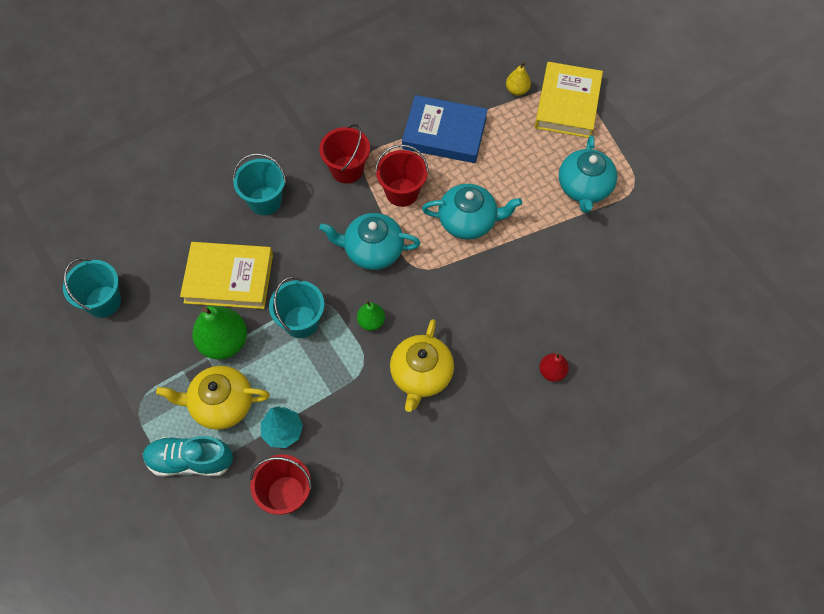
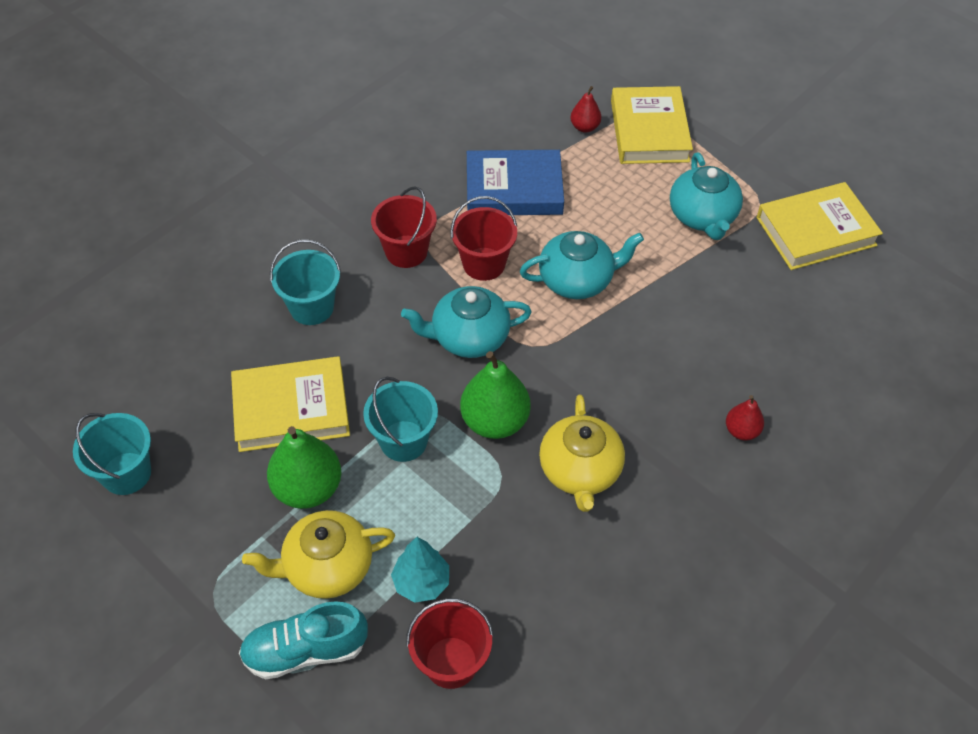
camera: 15 degrees left, 10 degrees down
(371, 321) = (495, 421): green pear -> green pear, size x1.86
(517, 90) = (584, 127): yellow pear -> red pear
(670, 219) = (816, 231): none -> yellow book

